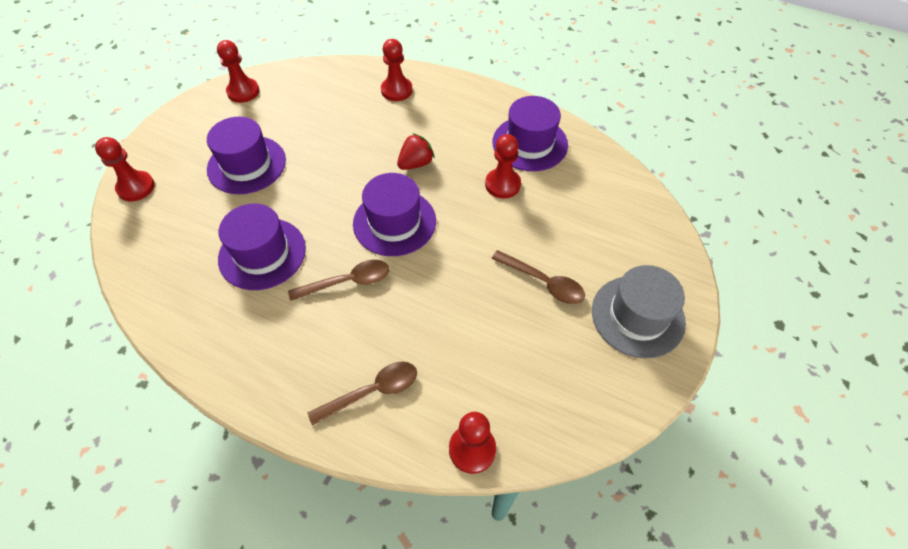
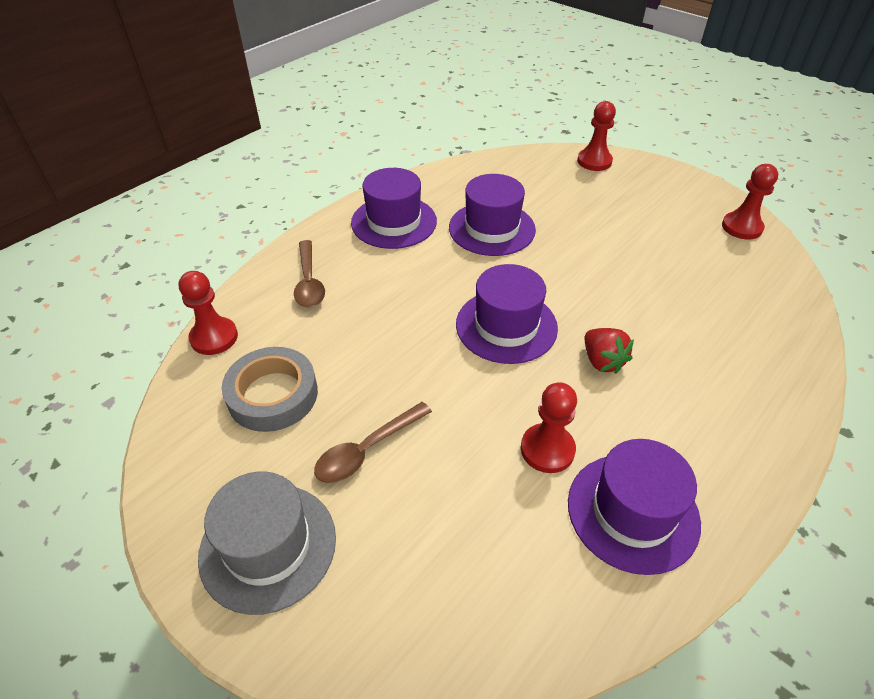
camera: 105 degrees right, 10 degrees down
(247, 165) = (616, 224): purple hat -> purple hat (394, 222)
(347, 282) = (436, 280): brown spoon -> none
(396, 90) = (758, 365): red pawn -> none
(519, 365) = (273, 395): none -> grey tape

